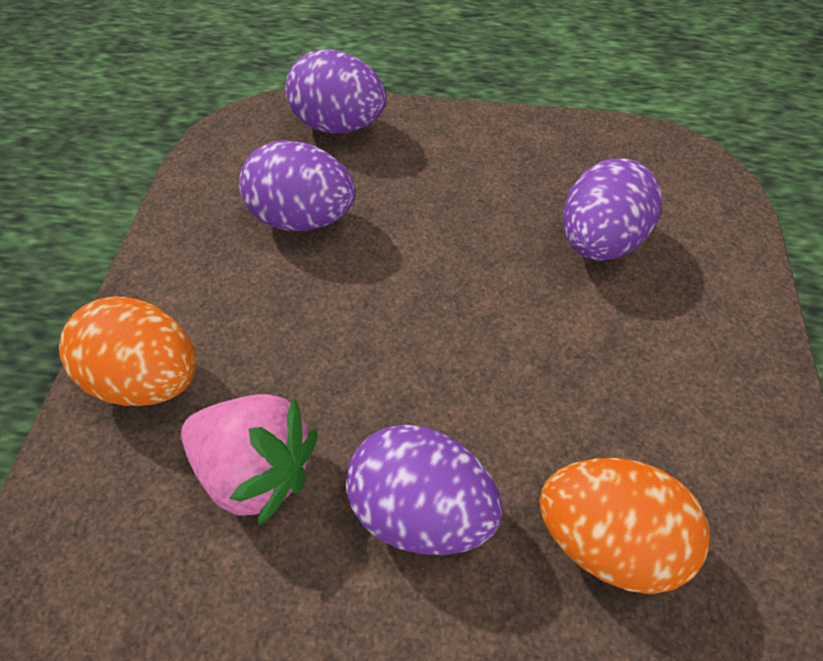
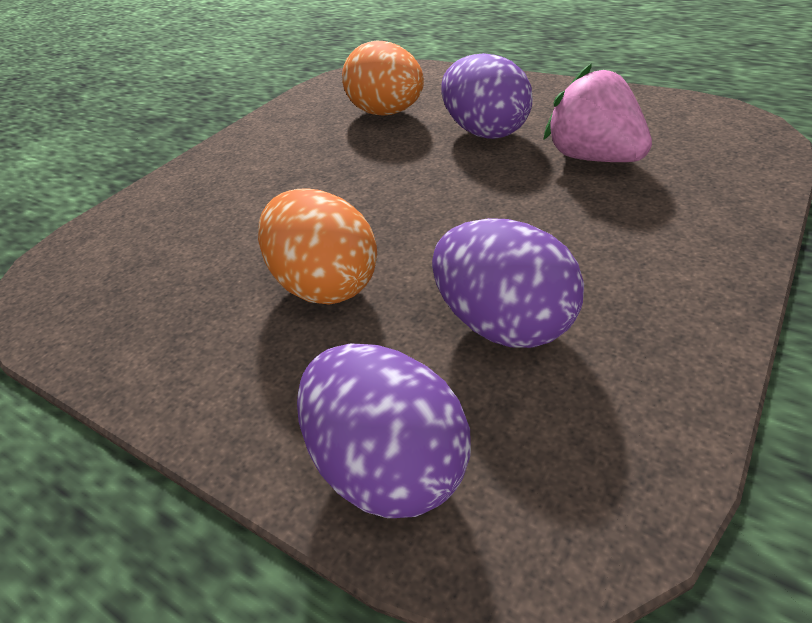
camera: 150 degrees left, 15 degrees down
(148, 378) = (695, 216): orange egg -> orange egg (325, 285)
(598, 241) = (220, 235): purple egg -> none

